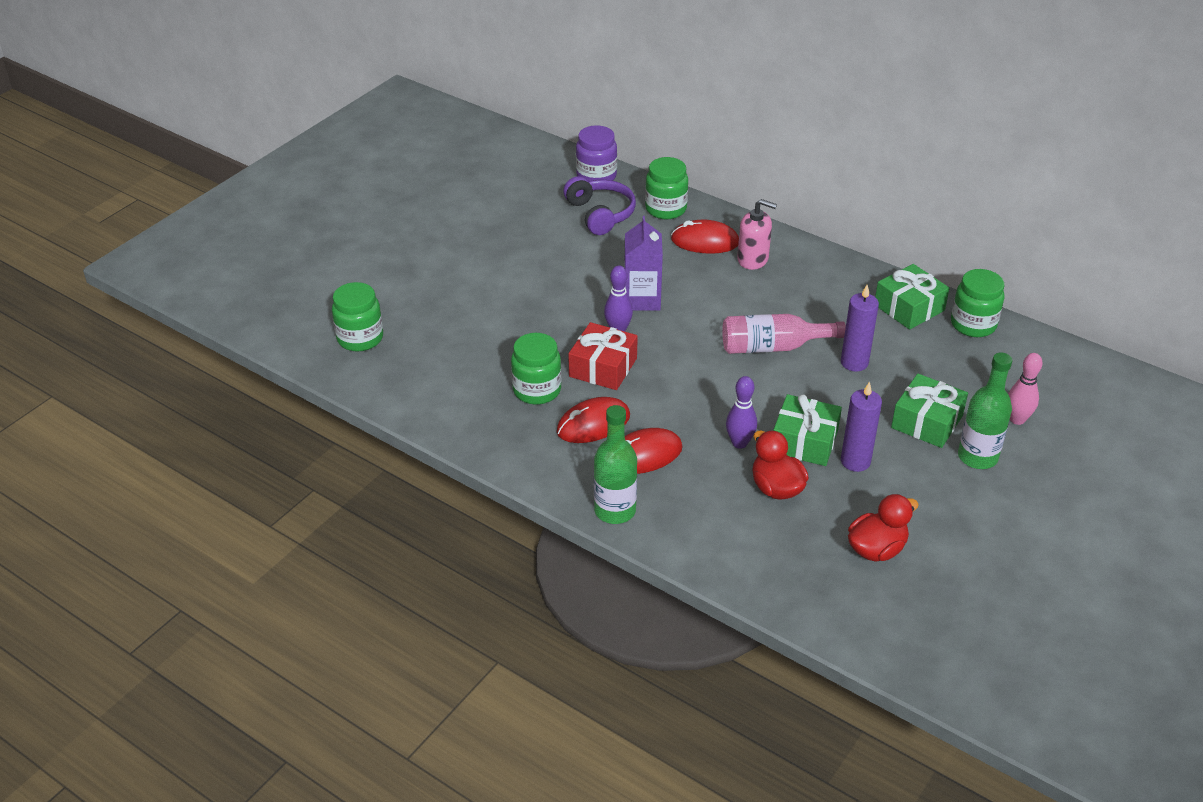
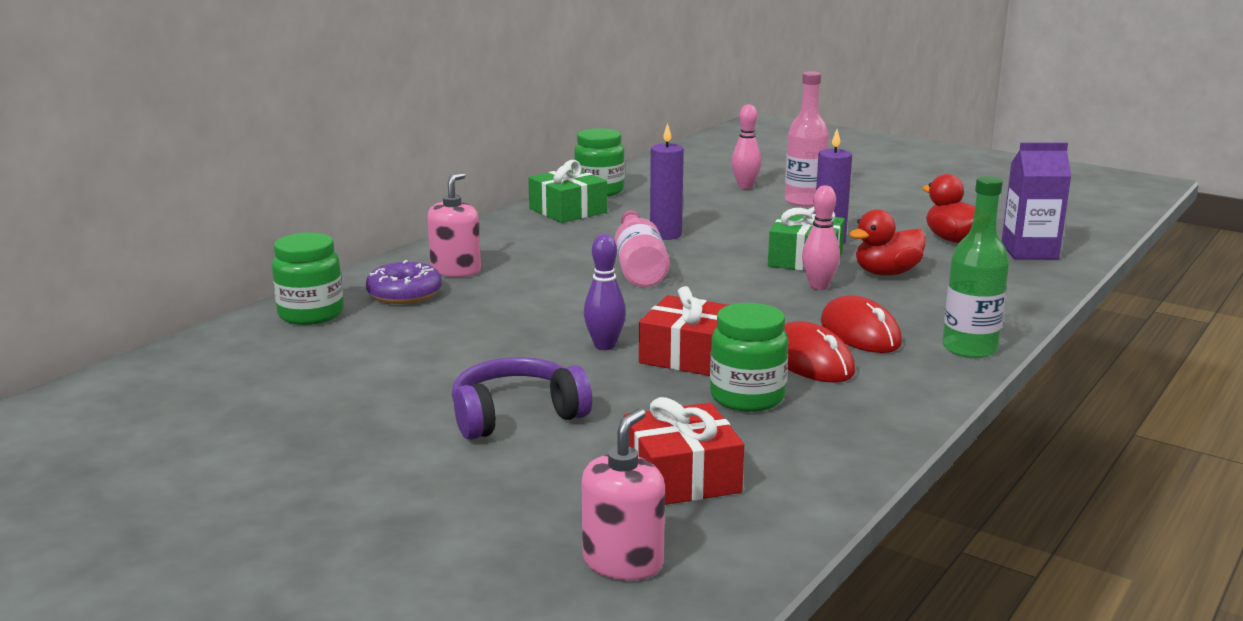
camera: 90 degrees left, 20 degrees down
(360, 338) = (623, 562): green jar -> pink soap dispenser
(439, 359) = (681, 477): none -> red gift
(596, 176) = (185, 359): purple jar -> none
(600, 214) = (300, 356): purple headphones -> purple headphones (516, 415)
(642, 299) = (533, 331): purple carton -> purple carton (1029, 251)
(705, 241) = (404, 294): red mouse -> purple donut
(739, 443) = (819, 286): purple bowling pin -> pink bowling pin
(927, 422) = (758, 214): green gift -> none
(977, 457) = (804, 201): green bottle -> pink bottle

